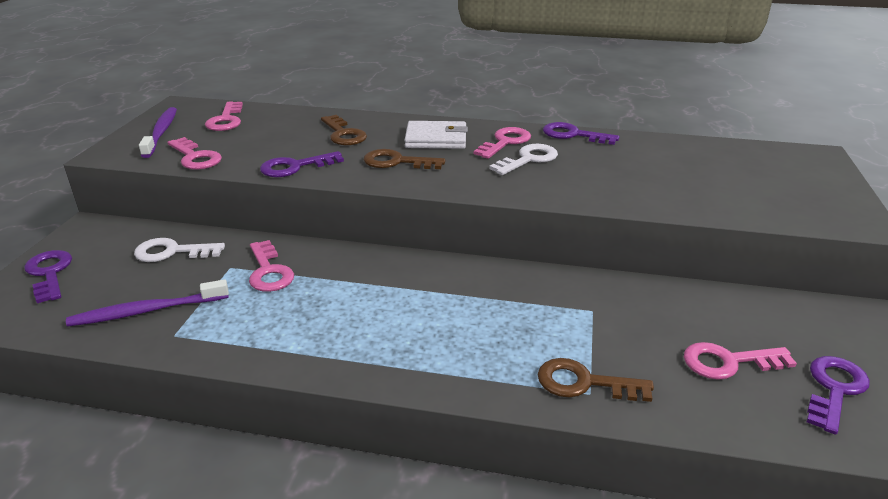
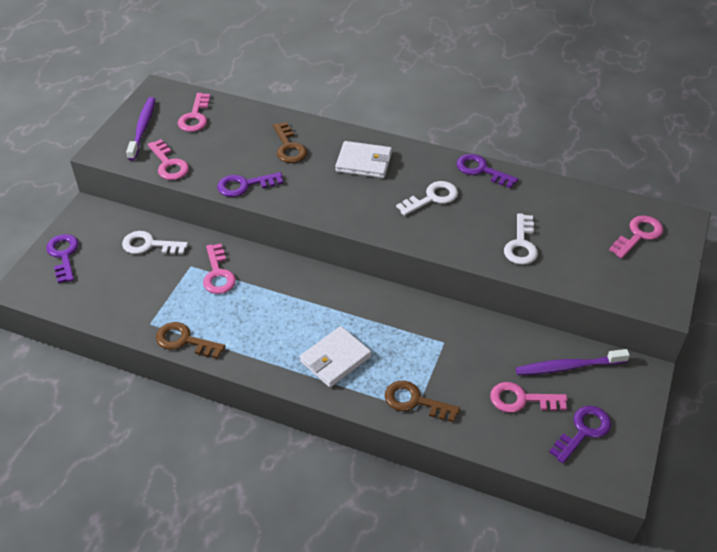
camera: 10 degrees right, 15 degrees up
(147, 311) = (132, 300): purple toothbrush -> purple toothbrush (568, 367)
(396, 162) = (325, 188): brown key -> brown key (184, 340)
(452, 346) = (335, 359): none -> white wallet
(505, 142) = (420, 173): pink key -> pink key (639, 235)
(655, 187) = (521, 245): none -> white key

